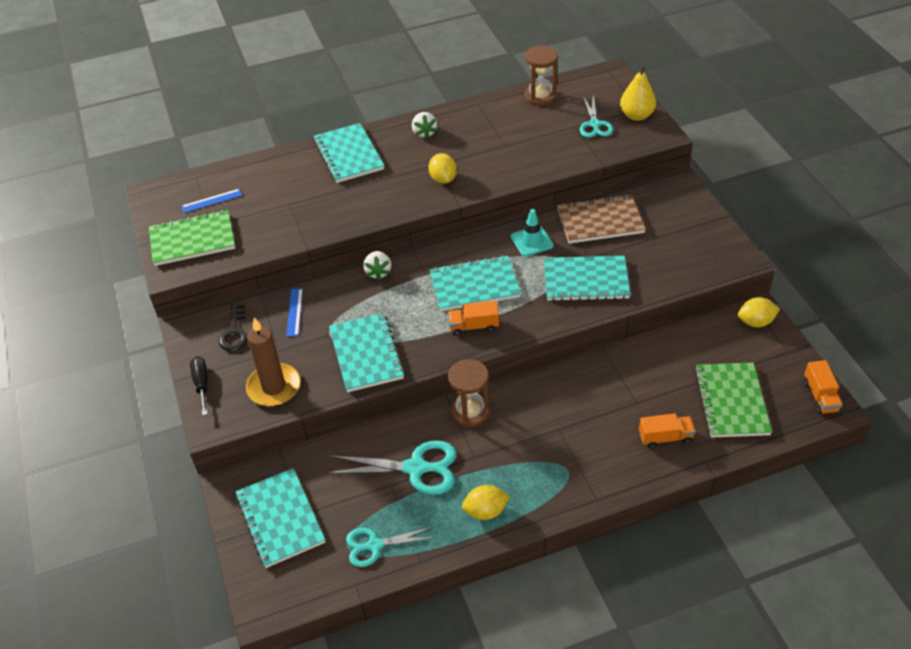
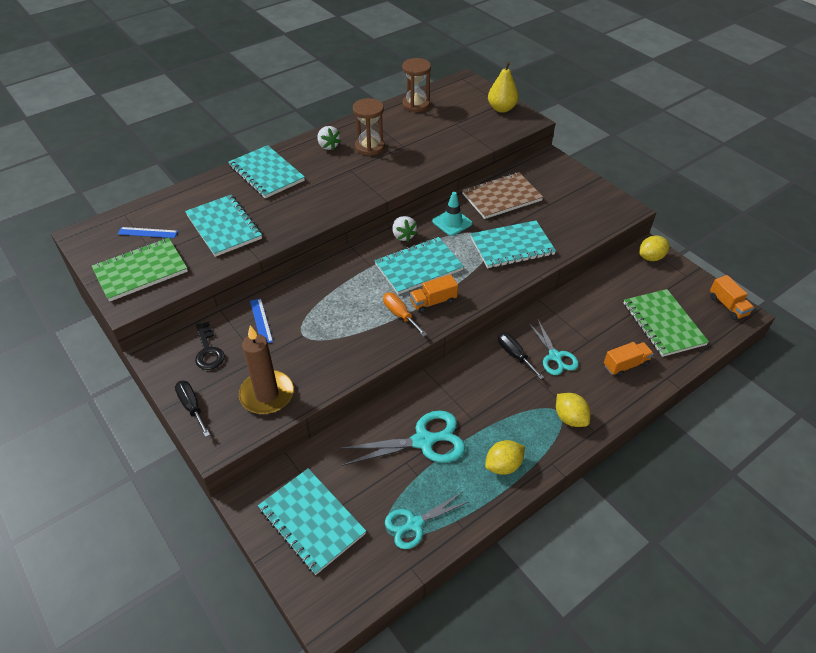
camera: 20 degrees left, 0 degrees up
(212, 200) = (147, 232): blue ruler -> blue ruler turned 45 degrees clockwise
(366, 354) = (345, 345): turquoise notebook -> turquoise notebook (224, 227)
(378, 272) = (327, 271): white strawberry -> white strawberry (403, 236)
(434, 333) = (400, 315): none -> orange screwdriver
(443, 179) = (361, 180): yellow lemon -> yellow lemon (570, 418)
(470, 412) = (451, 379): brown hourglass -> brown hourglass (369, 147)
(547, 401) = (514, 355): none -> black screwdriver
(594, 124) = (471, 120): turquoise scissors -> turquoise scissors (555, 356)

